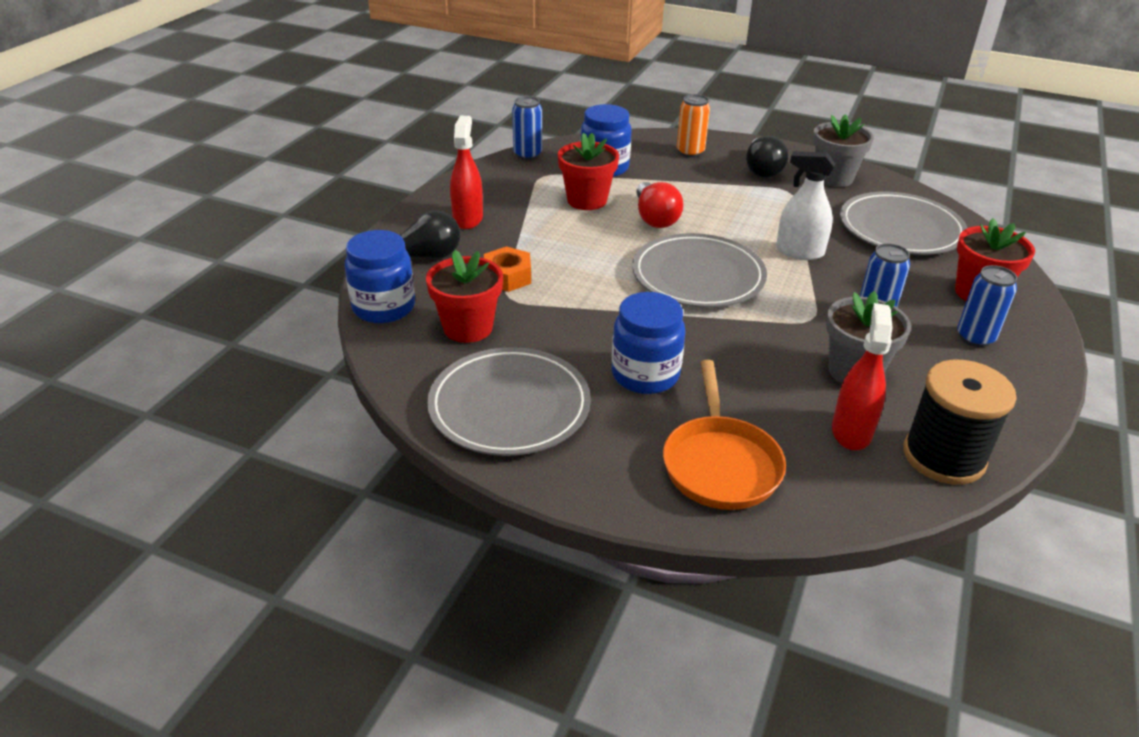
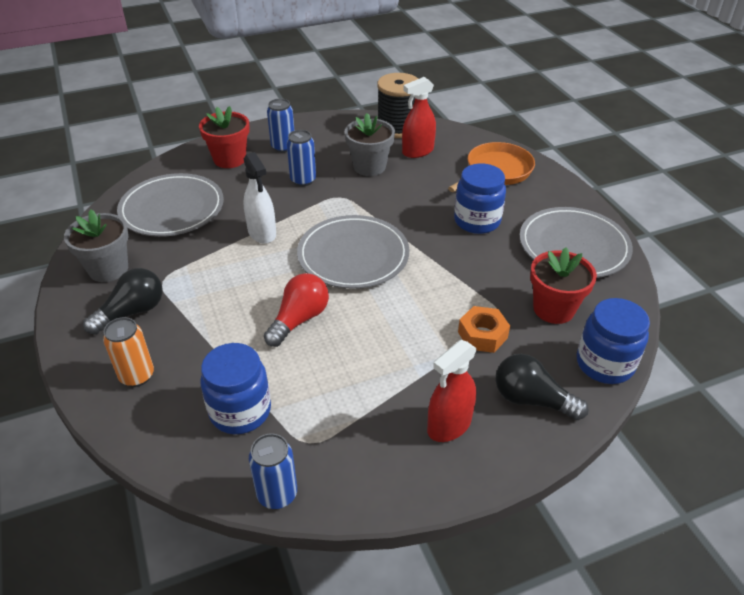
camera: 135 degrees left, 5 degrees up
(587, 200) = (319, 376): red flower pot -> none

